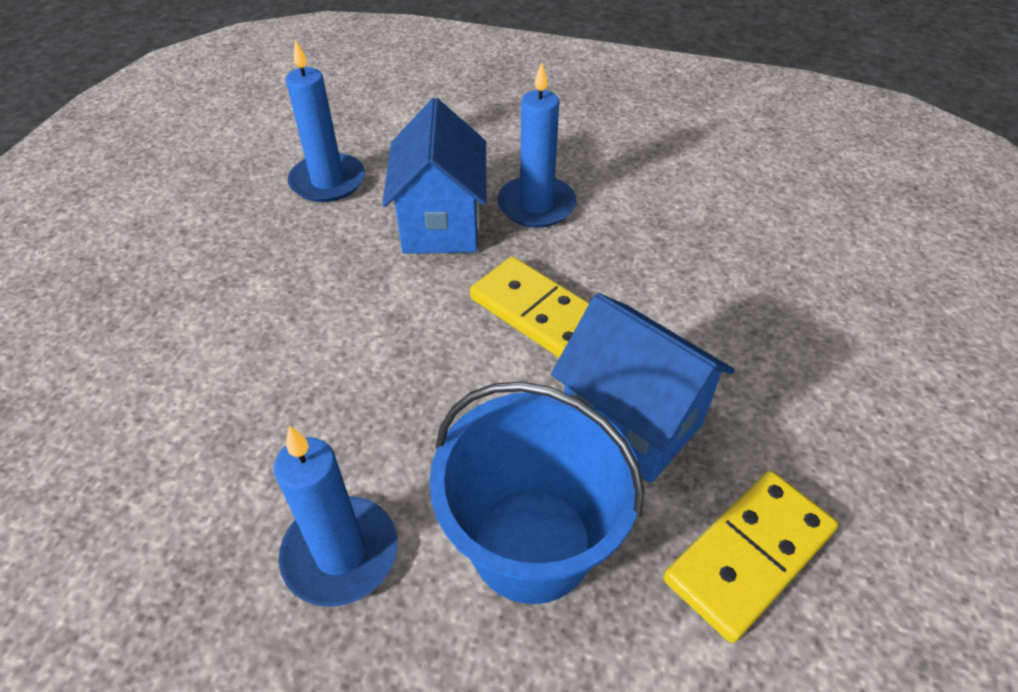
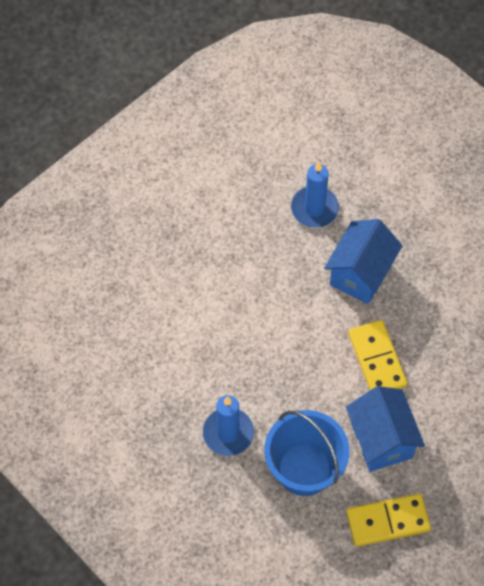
camera: 30 degrees right, 15 degrees up
(536, 205) = (420, 286): blue candle -> none

